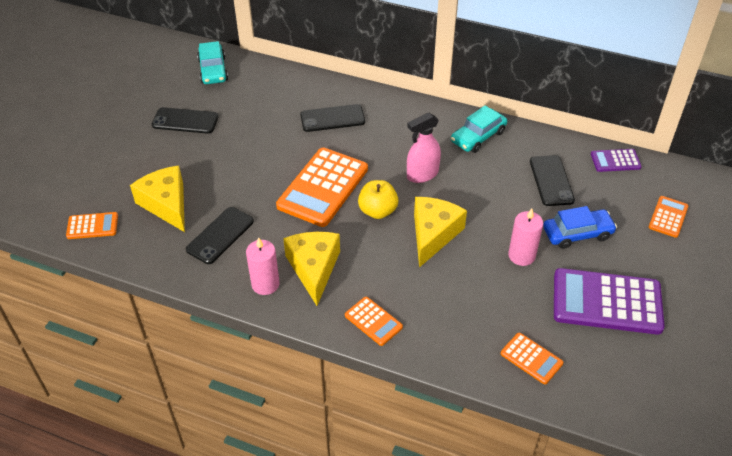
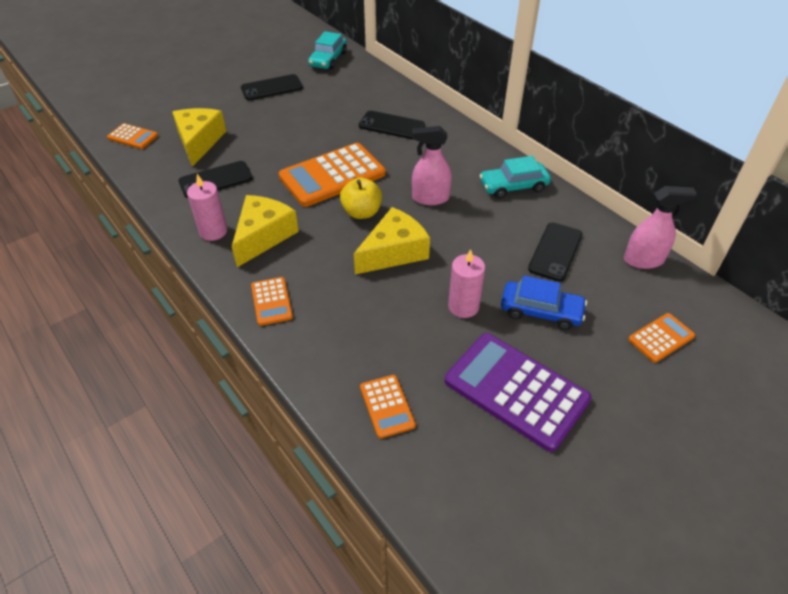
camera: 30 degrees right, 0 degrees up
(185, 121) = (272, 88): black phone -> black phone turned 60 degrees counterclockwise
(615, 161) = (643, 260): purple calculator -> pink spray bottle

